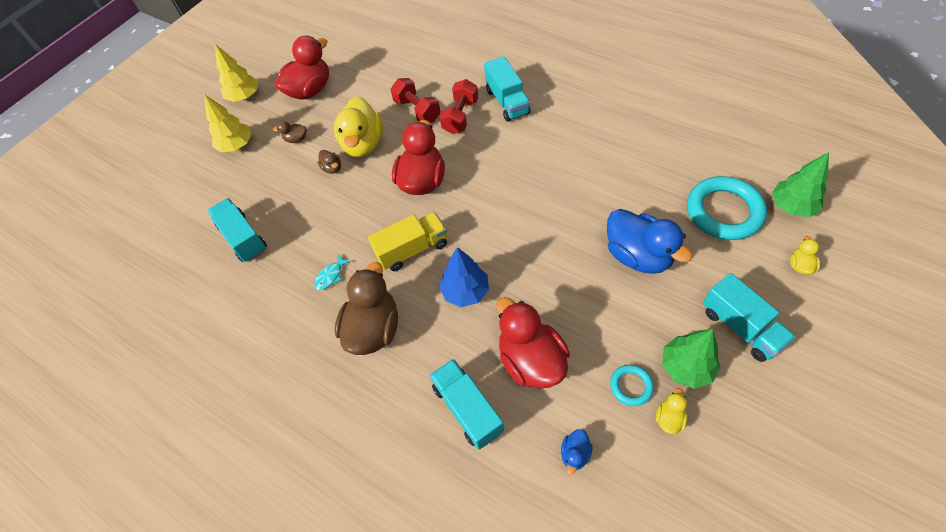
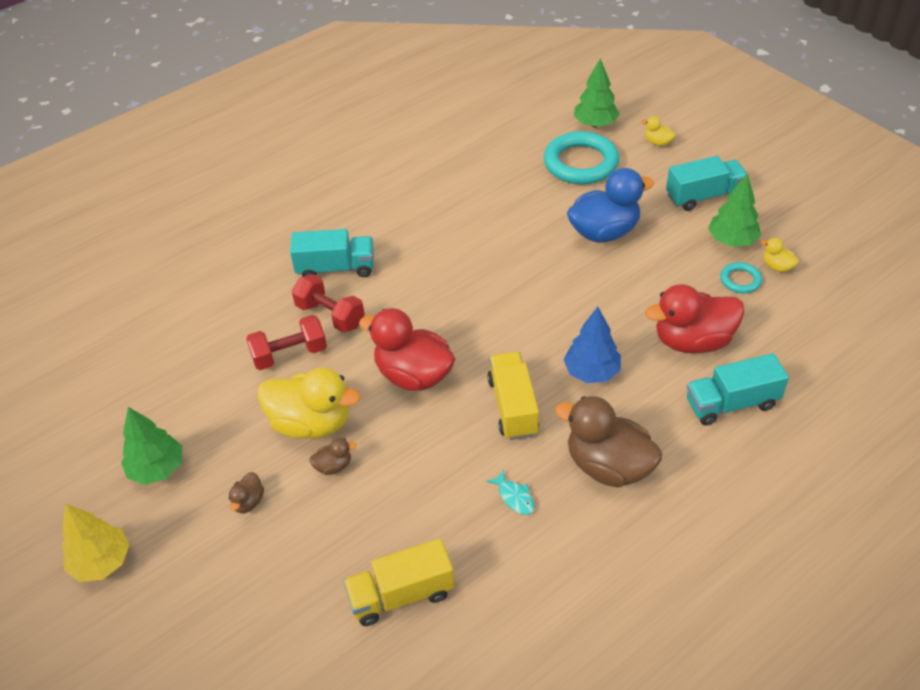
camera: 75 degrees left, 10 degrees down
(236, 146) = (208, 585): yellow tree -> none
(243, 238) = (401, 594): turquoise truck -> yellow truck
(310, 90) = (157, 469): red duck -> green tree
(575, 454) = (796, 337): blue duck -> none

